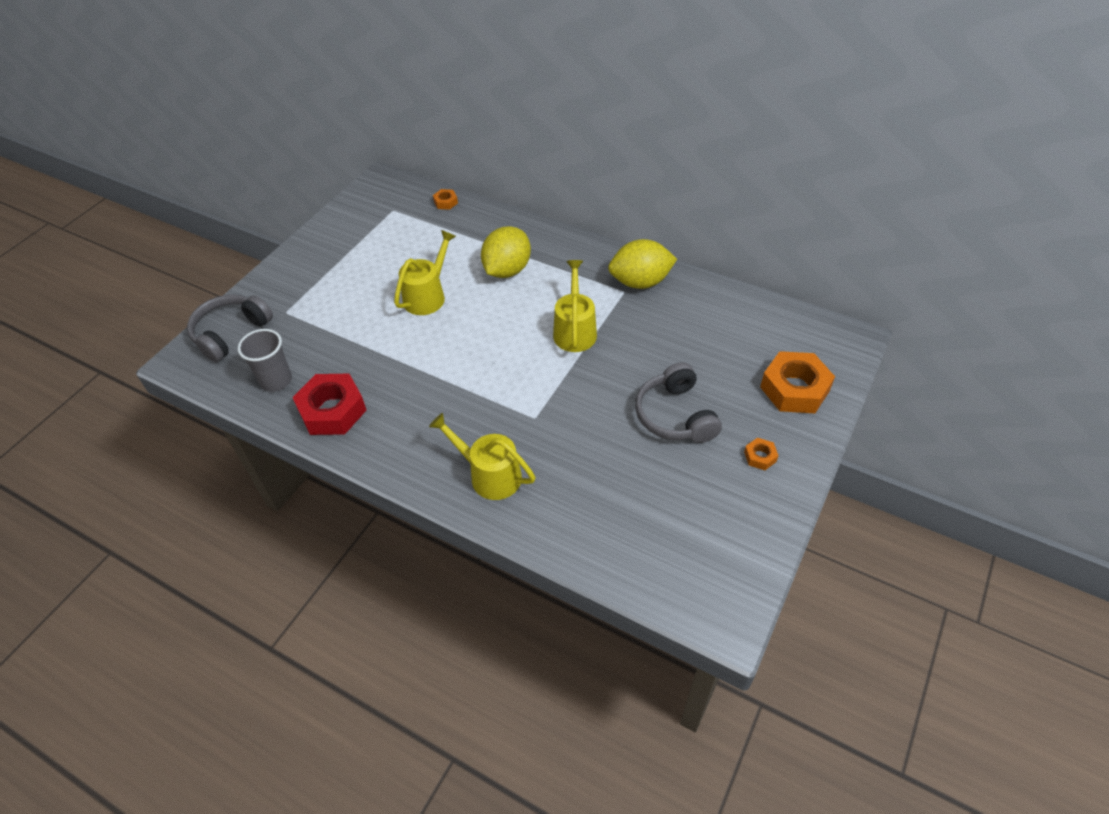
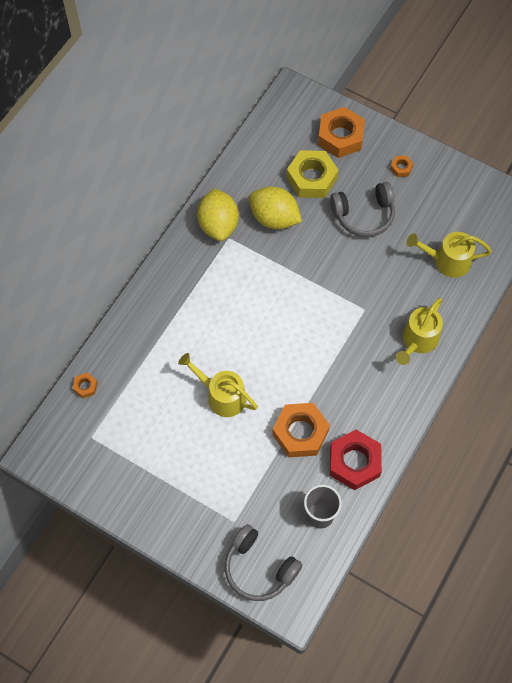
camera: 90 degrees left, 15 degrees up
(376, 361) = (300, 433): none -> orange nut
(507, 270) = (193, 329): yellow lemon -> yellow lemon (274, 218)
(574, 330) = (272, 277): yellow watering can -> yellow watering can (447, 261)
(721, 361) = (311, 178): none -> yellow nut

